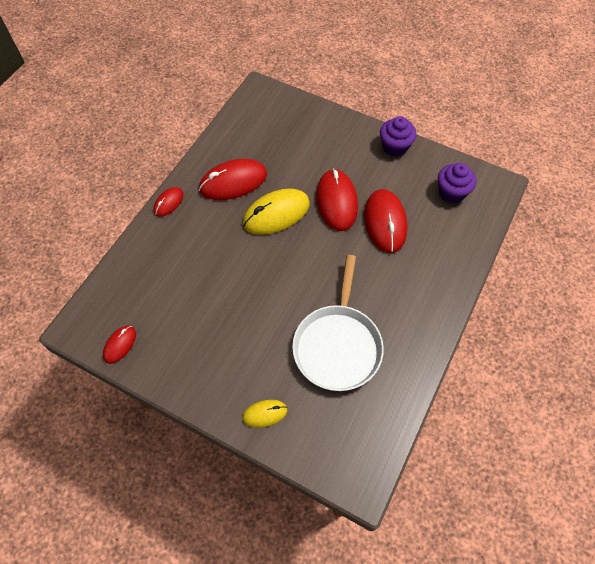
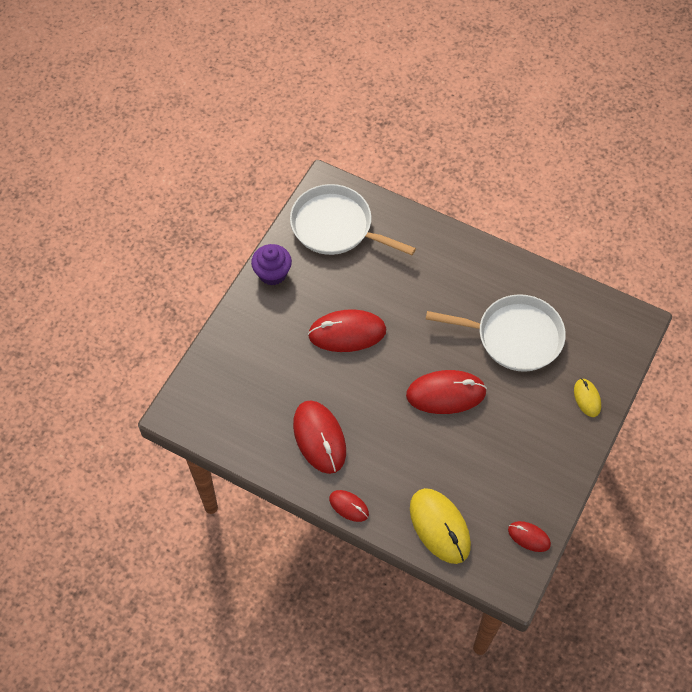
camera: 90 degrees left, 0 degrees up
(276, 214) = (363, 392): yellow mouse -> yellow mouse (439, 526)
(385, 222) = (373, 289): red mouse -> red mouse (446, 394)
(451, 192) = (335, 226): purple cupcake -> white pan

